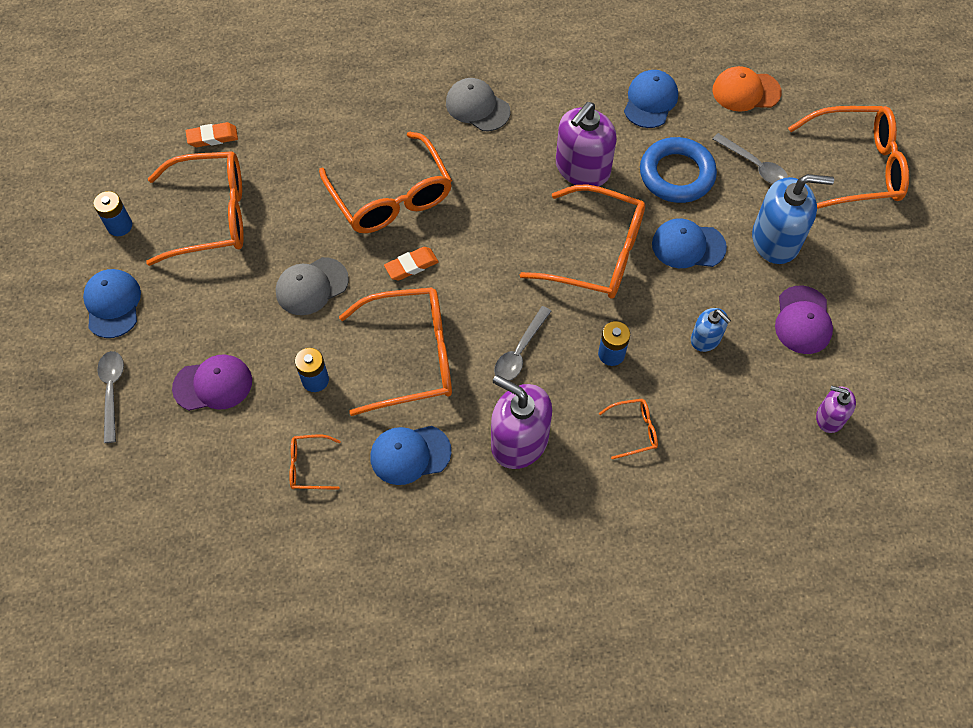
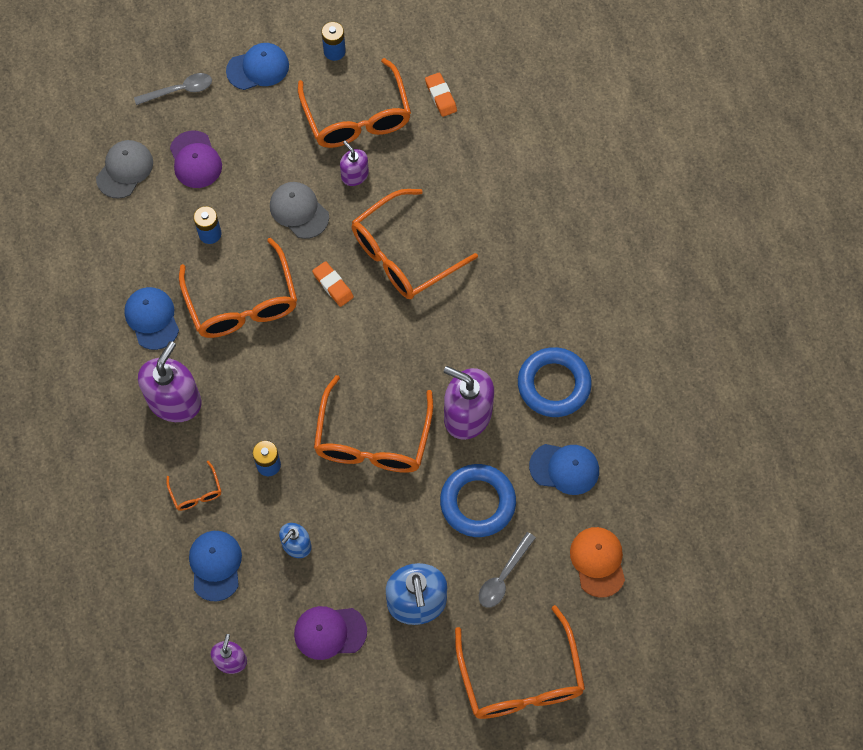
camera: 80 degrees right, 5 degrees up
(283, 228) = (355, 175): none -> purple soap dispenser
(309, 466) = (133, 246): orange glasses -> none
(477, 107) = (522, 310): grey cap -> grey cap (125, 170)
(519, 351) = (260, 388): grey spoon -> none
(562, 95) = (554, 385): none -> blue ring
(688, 245) = (396, 520): blue cap -> blue cap (215, 565)

